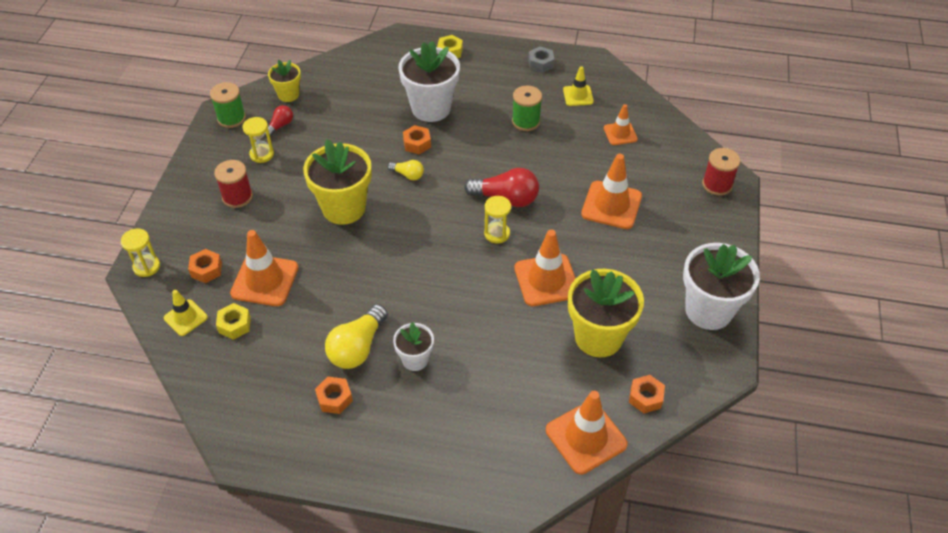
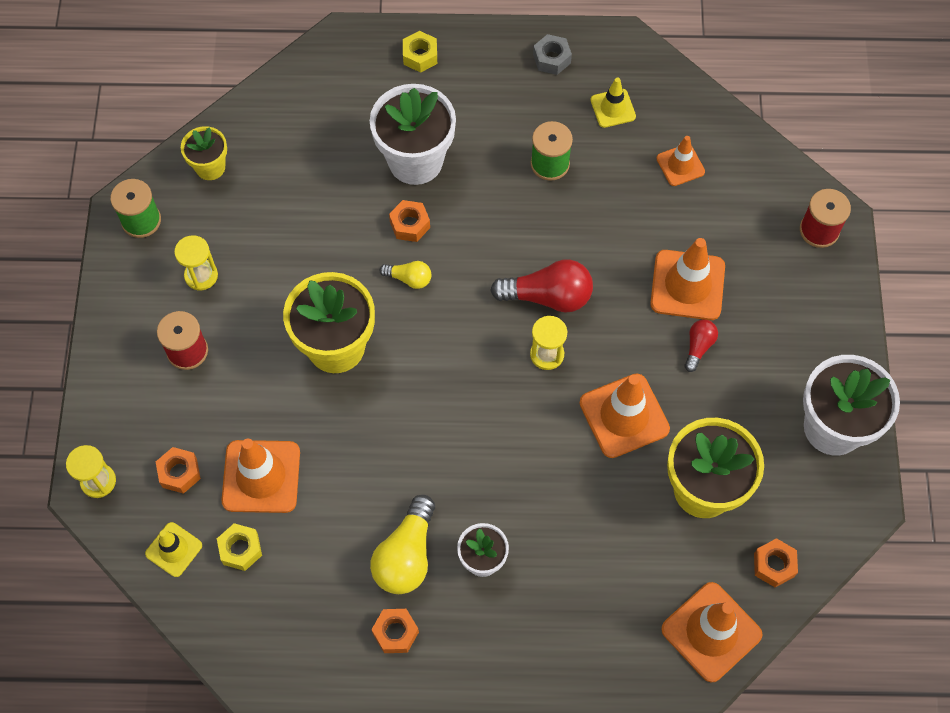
camera: 10 degrees left, 15 degrees up
(280, 126) = (213, 223): red light bulb -> red light bulb (698, 347)

